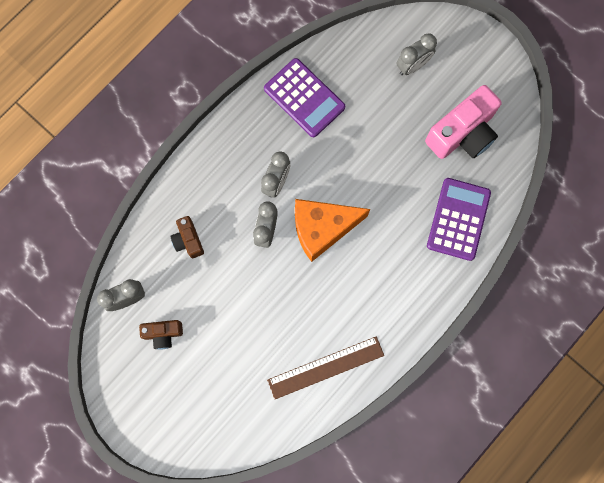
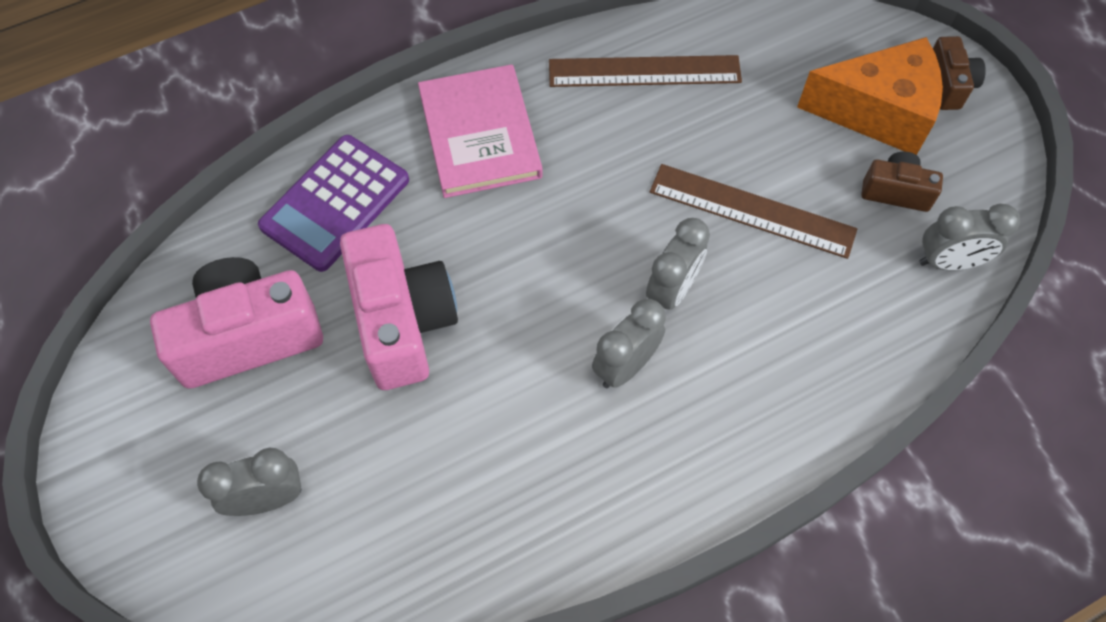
camera: 160 degrees left, 15 degrees down
(188, 240) = (819, 320): brown camera -> brown camera (948, 85)
(238, 293) = (752, 211): none -> brown ruler
(304, 98) = (511, 509): purple calculator -> none
(322, 228) = (571, 262): orange cheese -> orange cheese (877, 112)
(392, 167) = (402, 322): none -> pink camera
(402, 289) = (479, 134): none -> pink book

